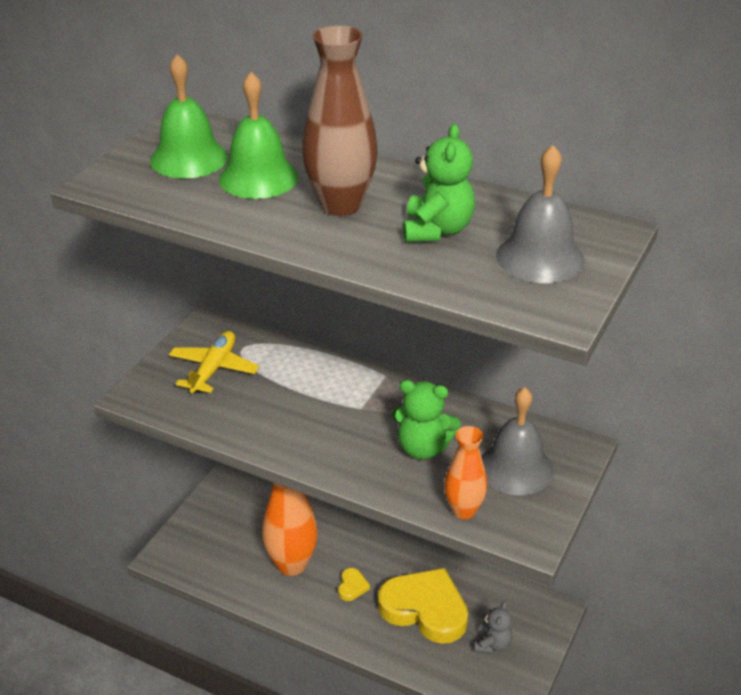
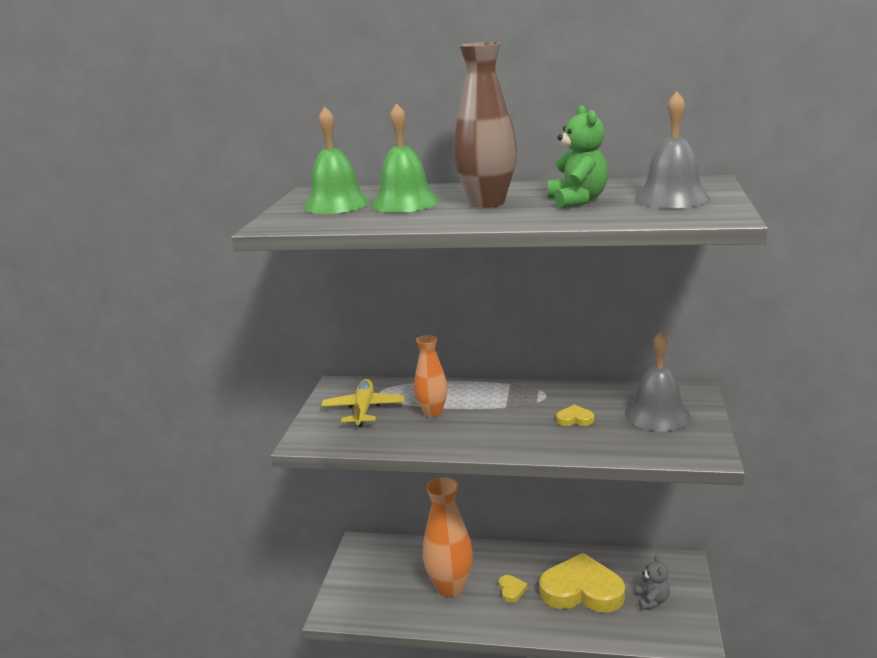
camera: 15 degrees left, 15 degrees down
(423, 448) = (575, 419): green teddy bear -> yellow heart
(463, 510) = (639, 449): orange vase -> orange vase (432, 412)

